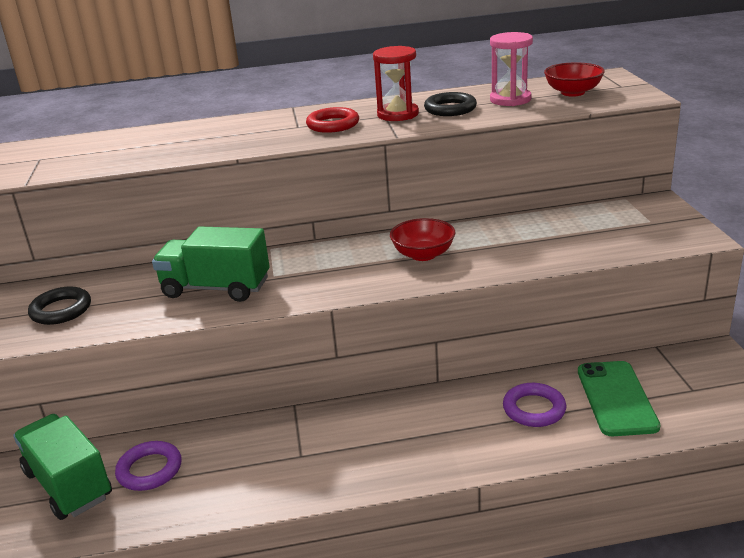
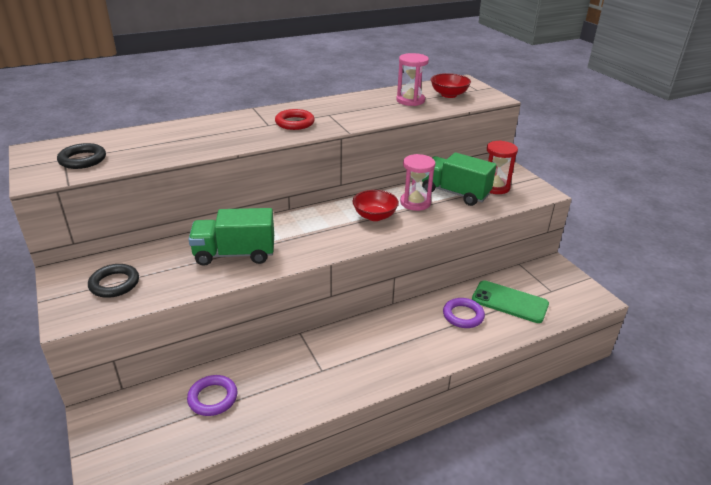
camera: 20 degrees left, 5 degrees up
(68, 484) = (152, 420): green truck -> green truck (455, 193)
(398, 114) = (338, 113): red hourglass -> red hourglass (495, 187)
(450, 109) = (373, 108): black ring -> black ring (82, 160)
(490, 241) = (415, 203): none -> pink hourglass
(616, 398) = (509, 302): green phone -> green phone turned 45 degrees counterclockwise

